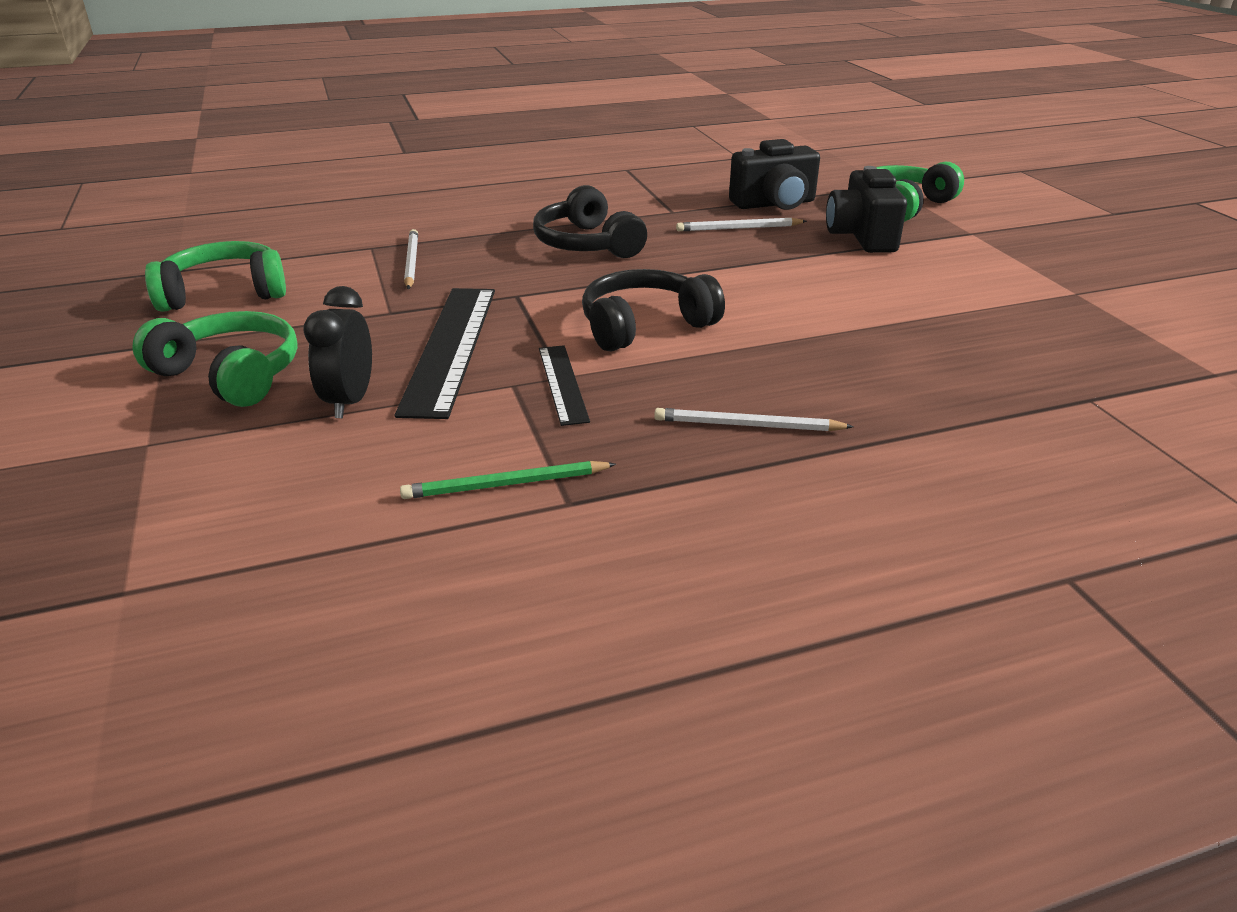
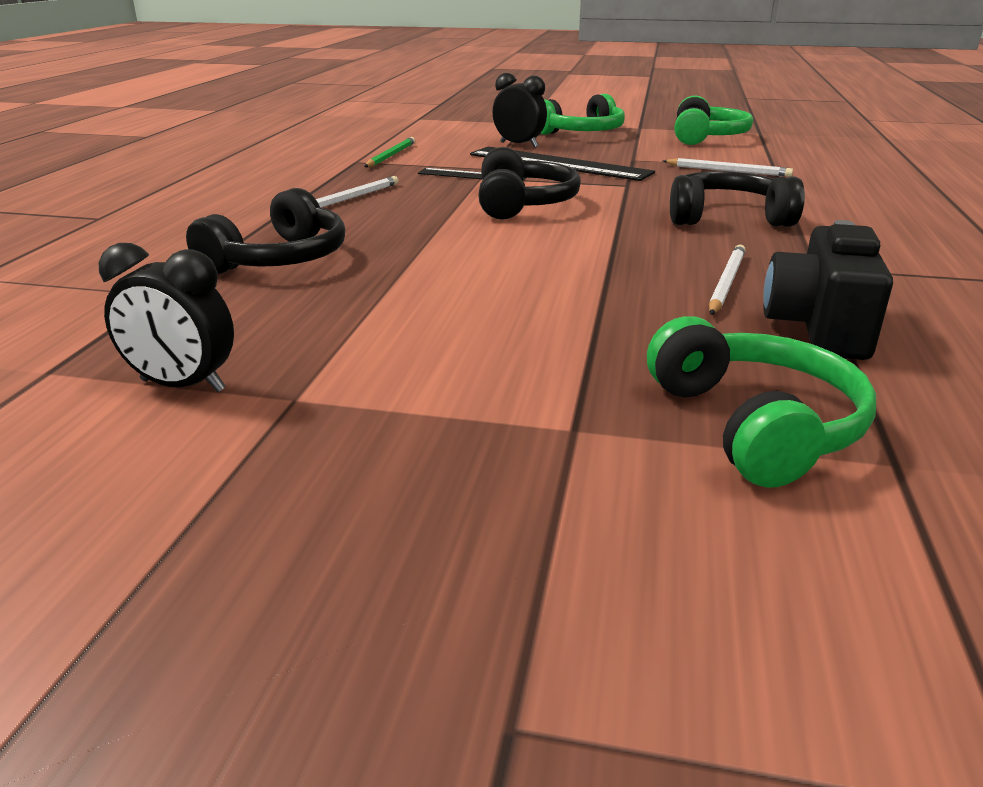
camera: 120 degrees right, 5 degrees down
(861, 236) = (635, 339): black camera -> none
(951, 382) = (279, 259): none -> black headphones
(1132, 325) = (182, 386): none -> black clock

